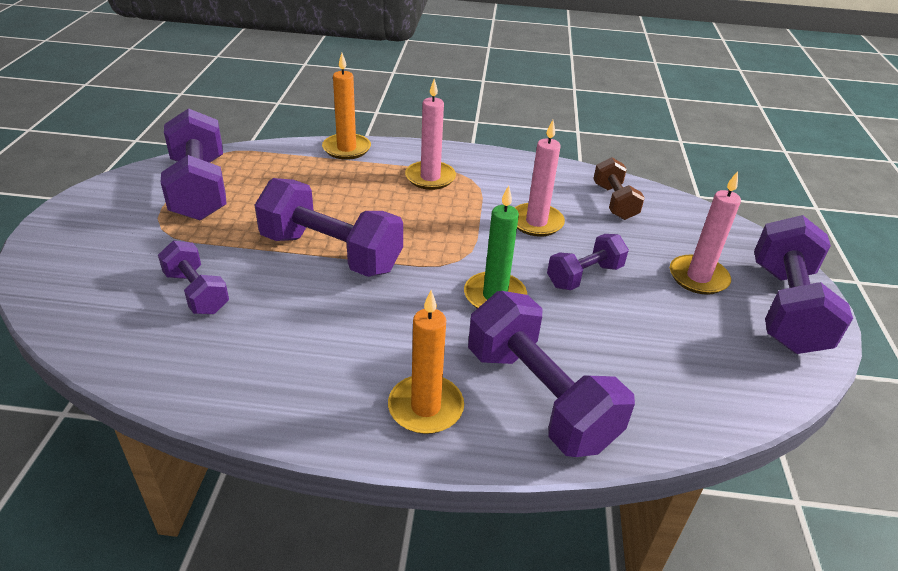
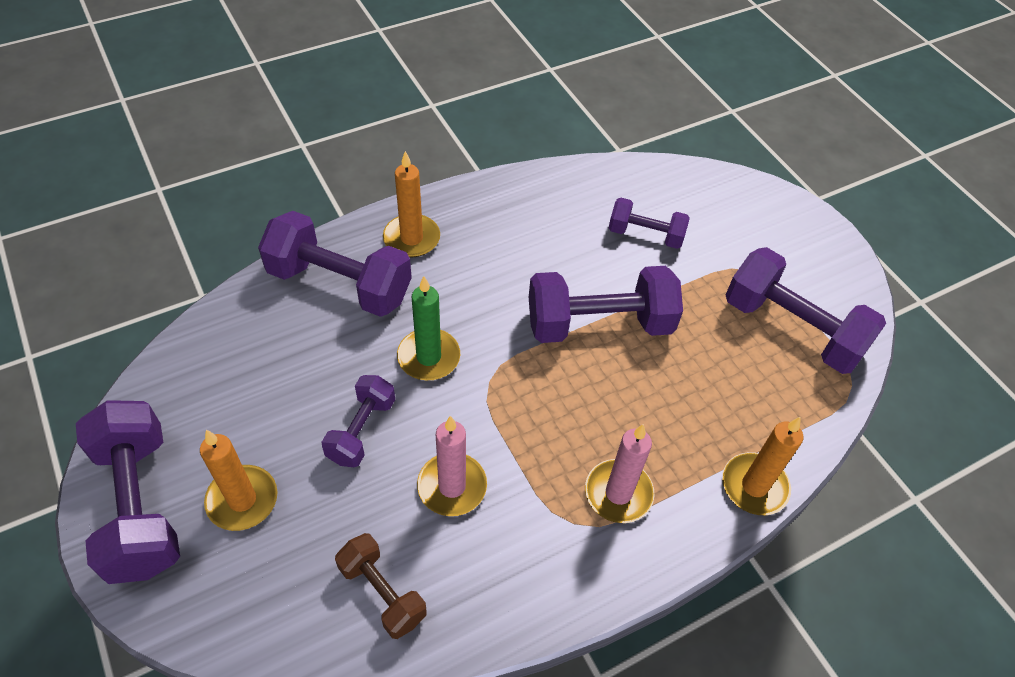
camera: 145 degrees right, 15 degrees up
(698, 277) = (242, 500): pink candle -> orange candle

